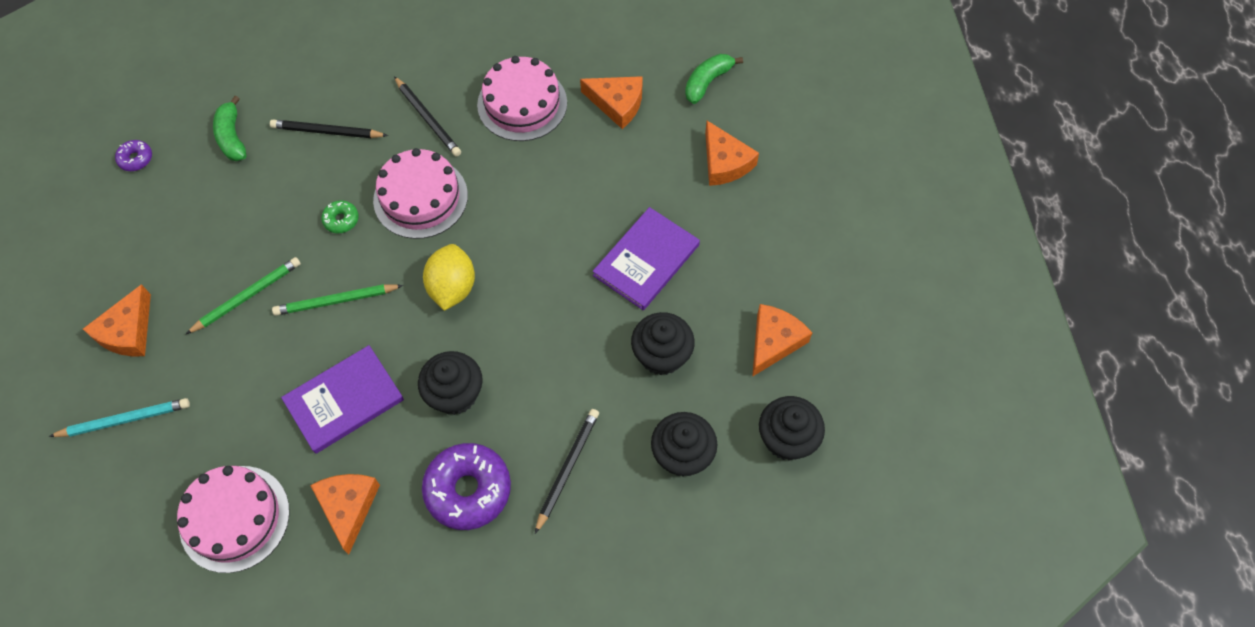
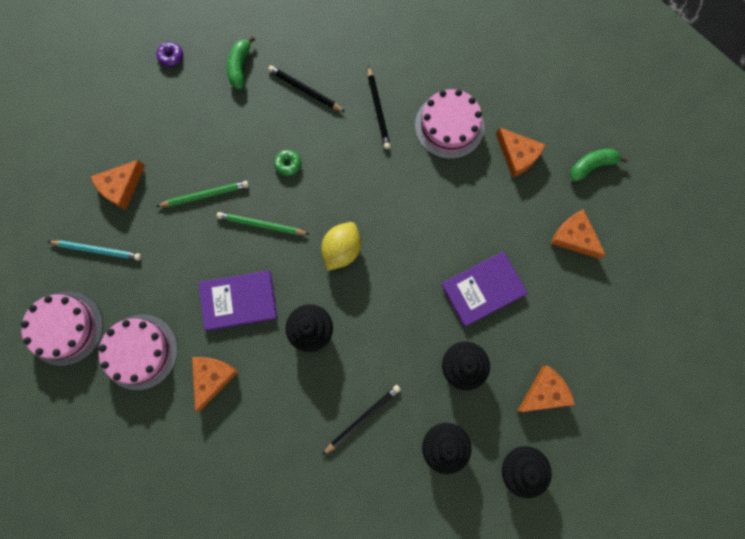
camera: 25 degrees right, 15 degrees up
(420, 197) = (348, 170): pink cake -> pink cake (65, 328)
(468, 490) = (292, 402): purple donut -> none
(724, 162) = (574, 237): orange cheese -> orange cheese turned 135 degrees clockwise

